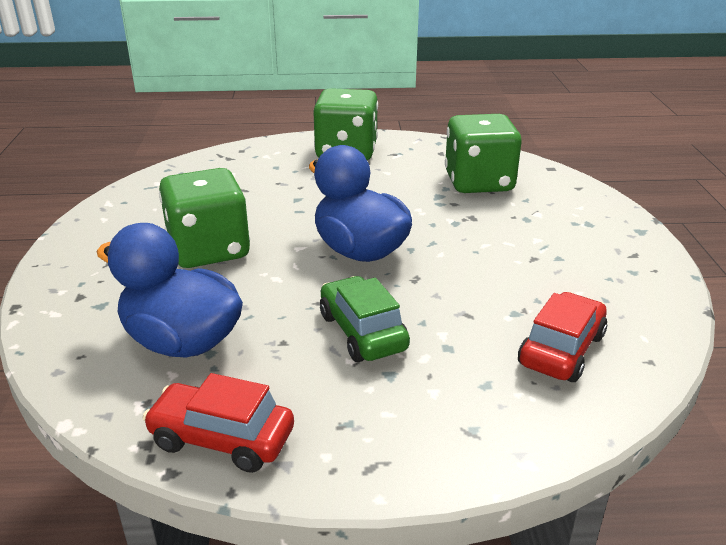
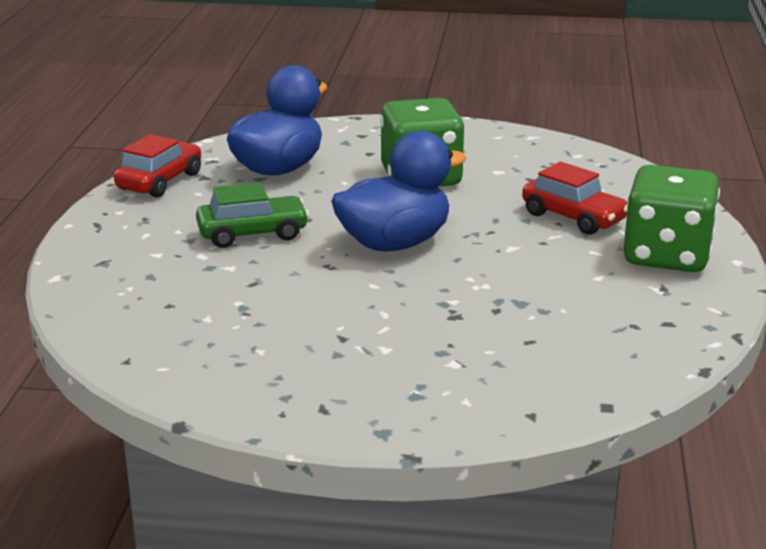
camera: 100 degrees right, 5 degrees down
(479, 182) = (558, 336): green dice -> none
(561, 350) = (172, 318): red car -> red car (573, 217)

